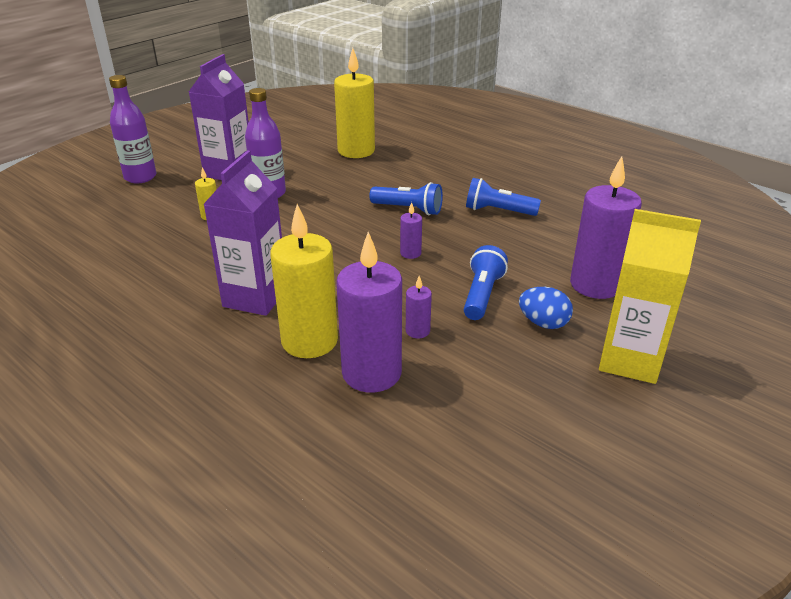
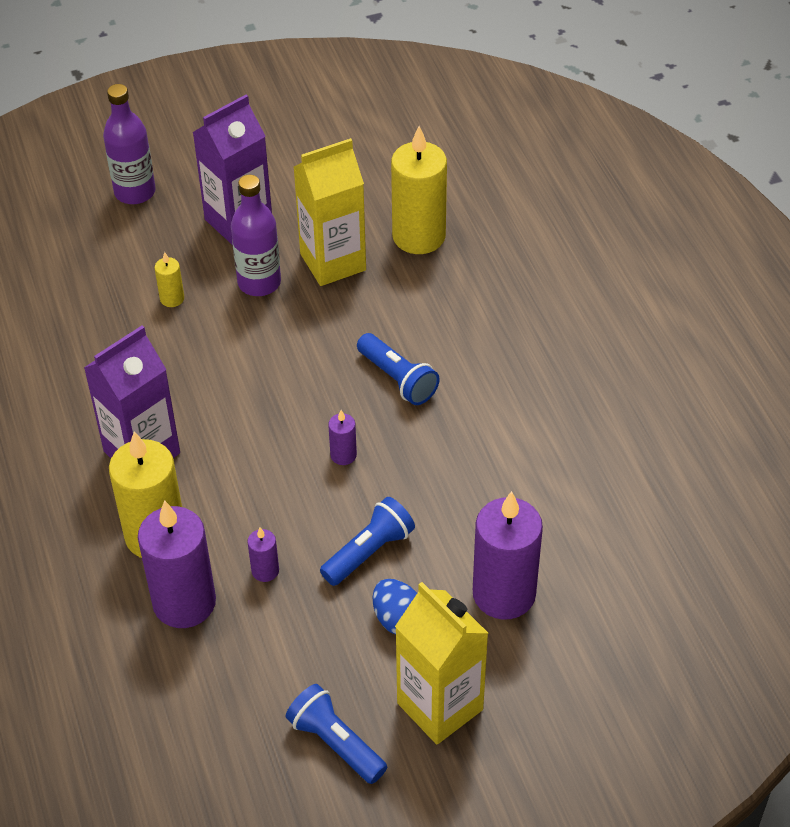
camera: 30 degrees right, 15 degrees up
(311, 173) = (333, 262): none -> yellow carton
(498, 211) = (501, 427): blue flashlight -> blue flashlight (336, 743)

